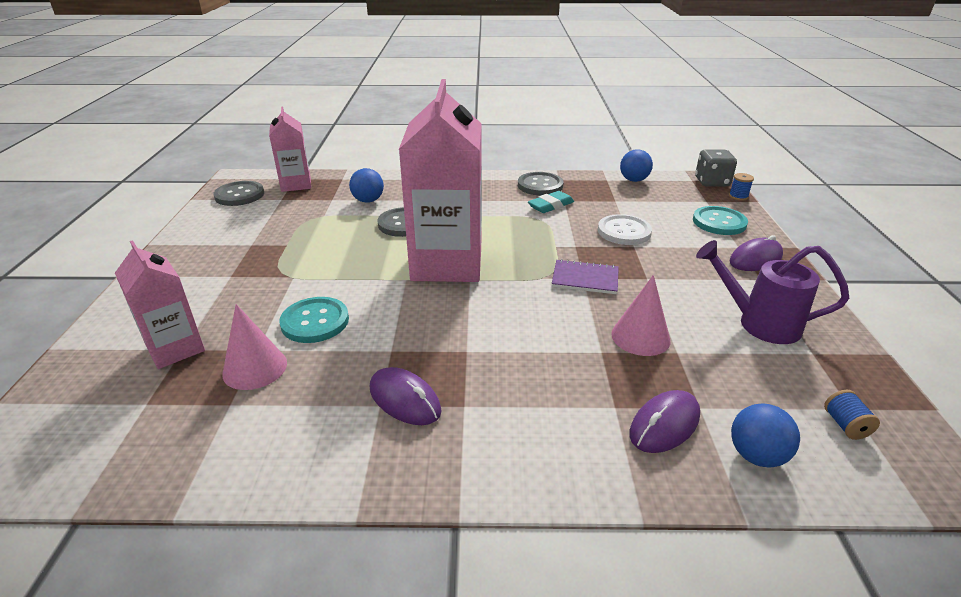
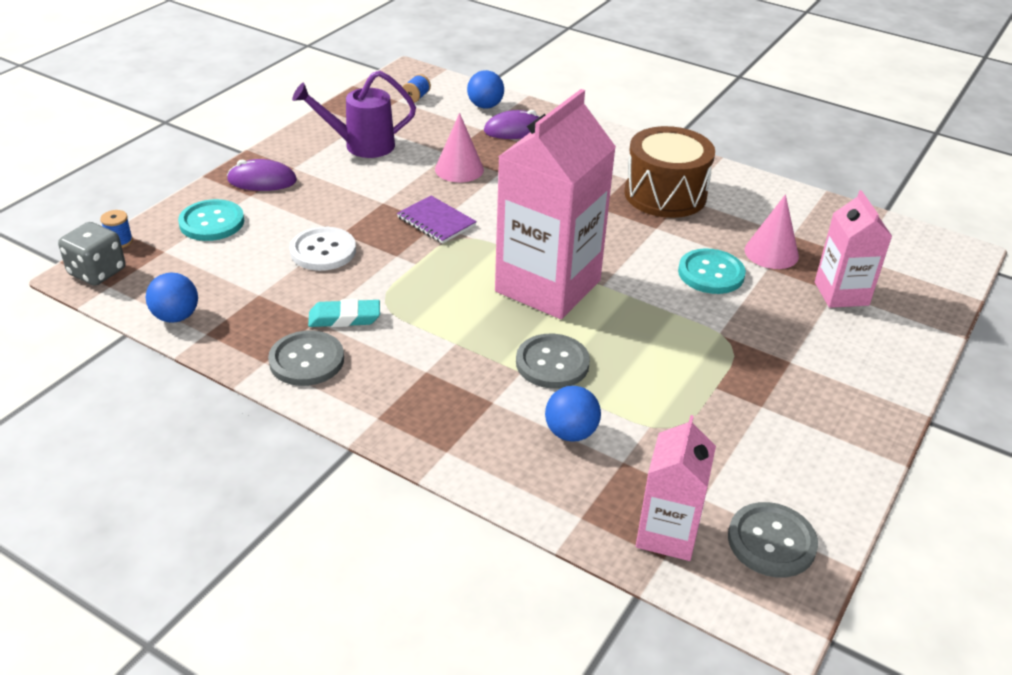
camera: 150 degrees left, 5 degrees up
(405, 400) = (665, 194): purple mouse -> brown drum
(759, 323) = (361, 145): purple watering can -> purple watering can turned 120 degrees clockwise

